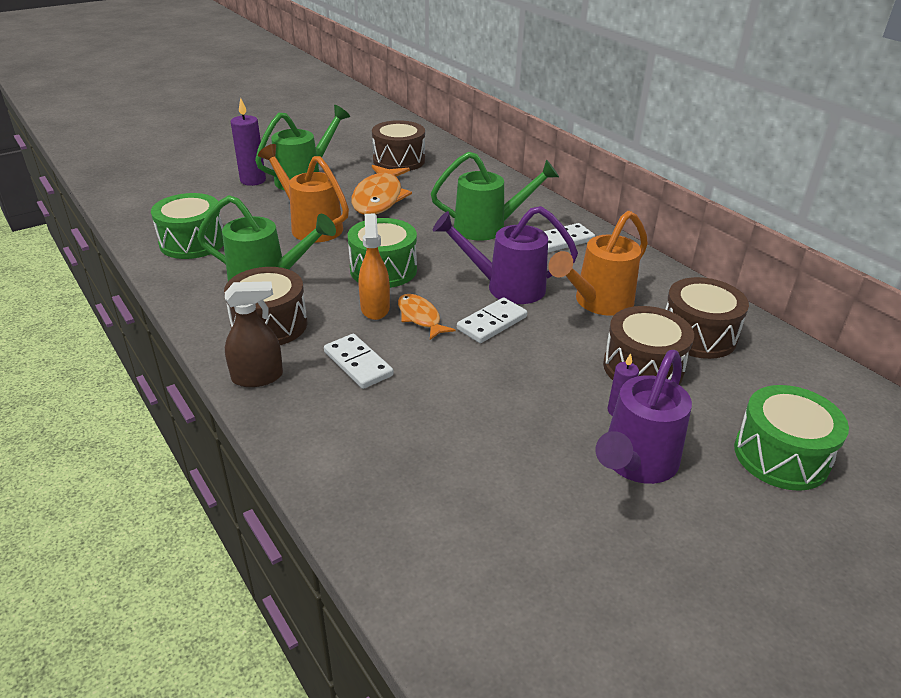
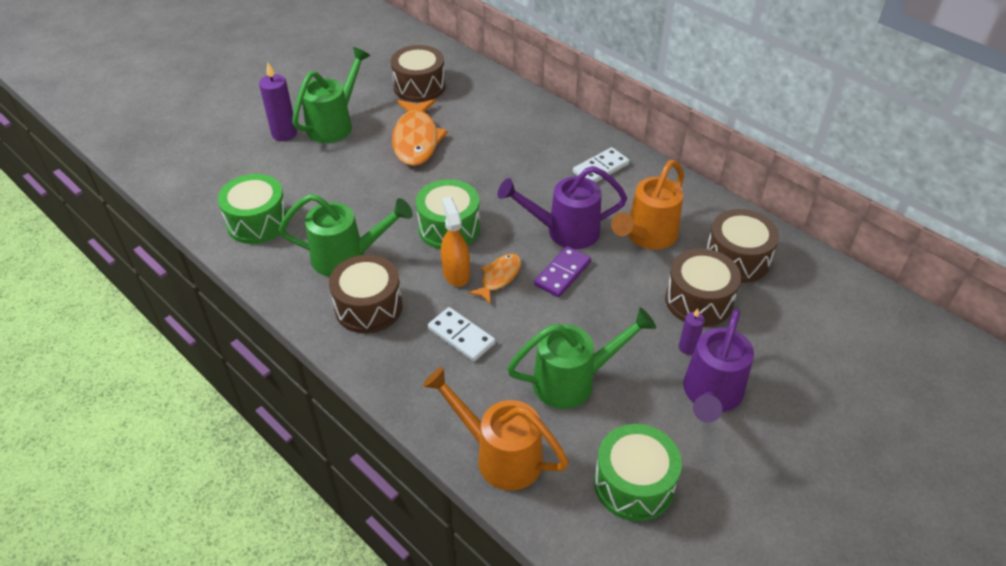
camera: 10 degrees left, 10 degrees up
(258, 377) = (380, 365): brown spray bottle -> none
(311, 226) = (363, 185): orange watering can -> orange watering can (500, 455)
(420, 317) = (499, 277): orange fish -> orange fish turned 75 degrees clockwise
(488, 227) = (529, 162): green watering can -> green watering can (573, 381)
(492, 323) = (562, 273): white domino -> purple domino
(781, 456) = (819, 368): green drum -> green drum (634, 484)

